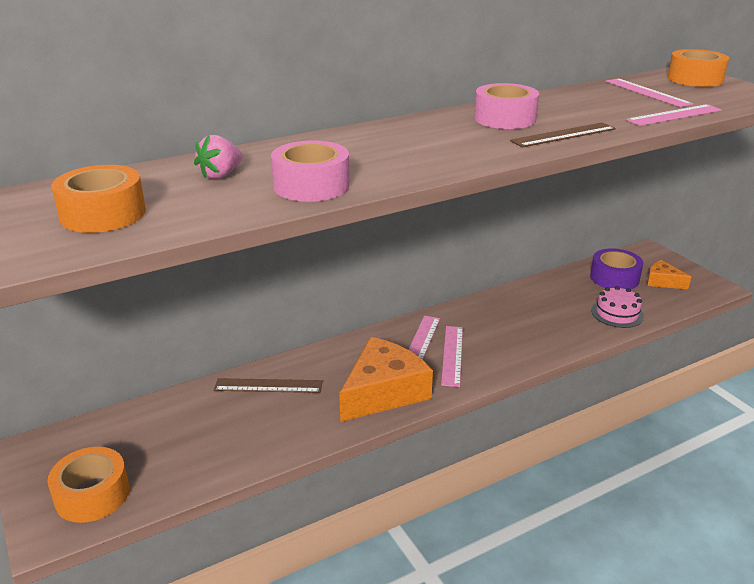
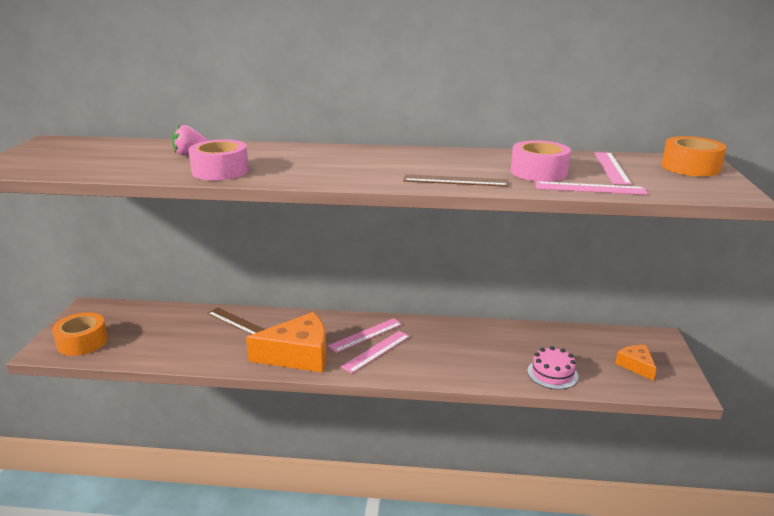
camera: 35 degrees right, 5 degrees down
(103, 214) = (96, 159): orange tape -> none
(504, 118) = (439, 161): pink tape -> pink tape (538, 172)
(614, 278) = (592, 347): purple tape -> none

